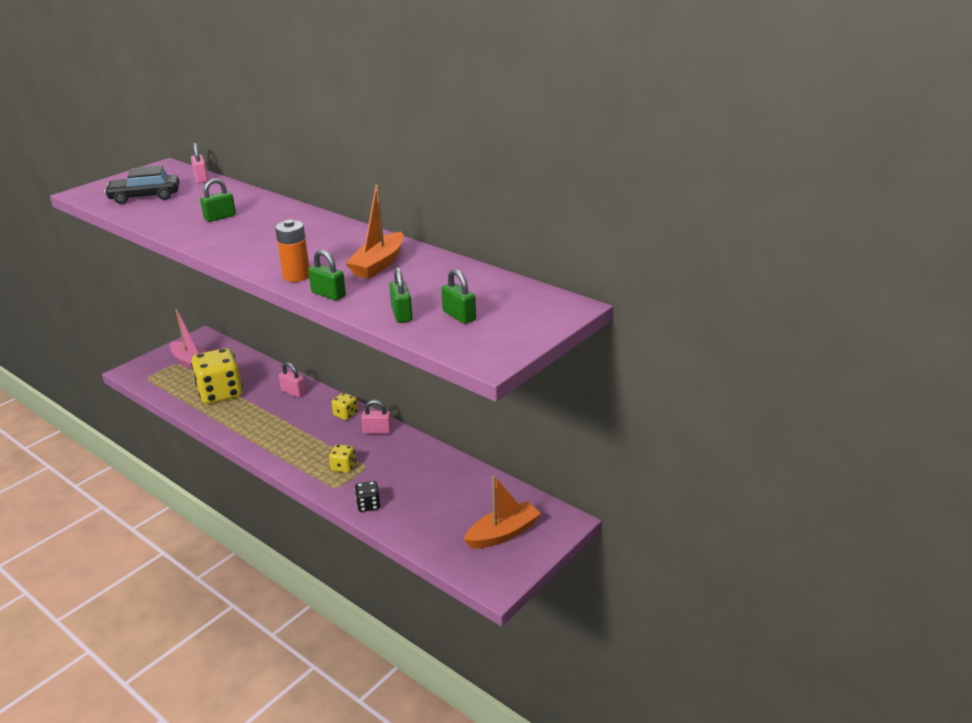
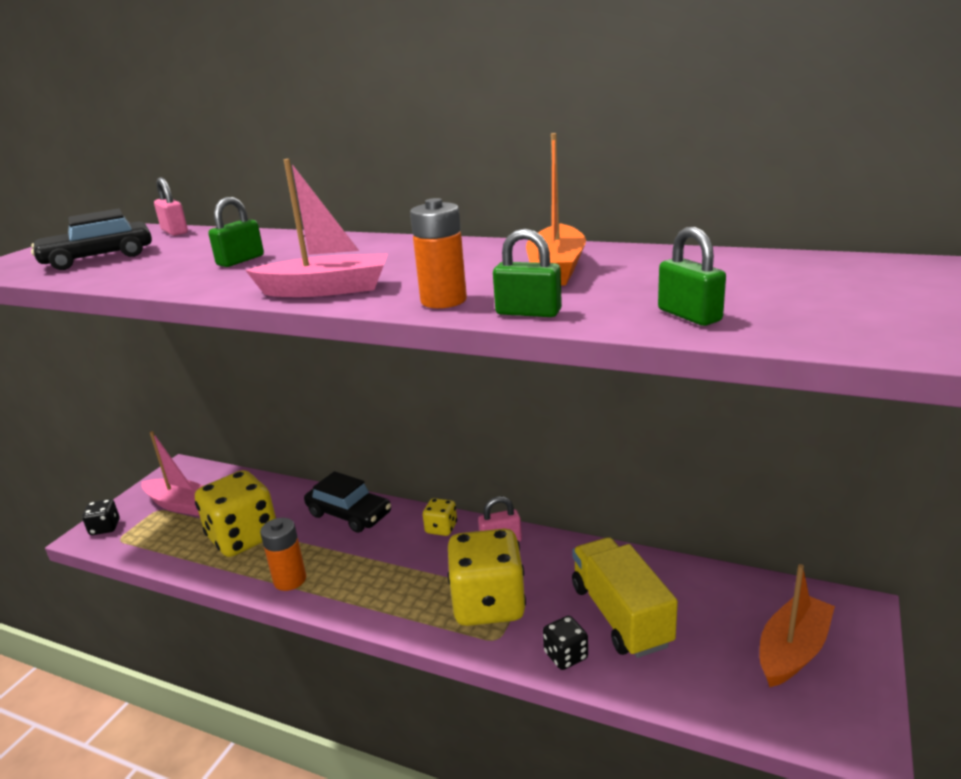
camera: 15 degrees left, 5 degrees down
(140, 369) = (105, 528): none -> black dice
(235, 426) = (290, 580): none -> orange battery
(246, 254) = (326, 290): none -> pink boat
(293, 392) = (349, 514): pink padlock -> black car
(343, 467) = (488, 604): yellow dice -> yellow dice, size x2.17
(417, 491) = (620, 615): none -> yellow truck
(459, 316) = (784, 302): green padlock -> none

